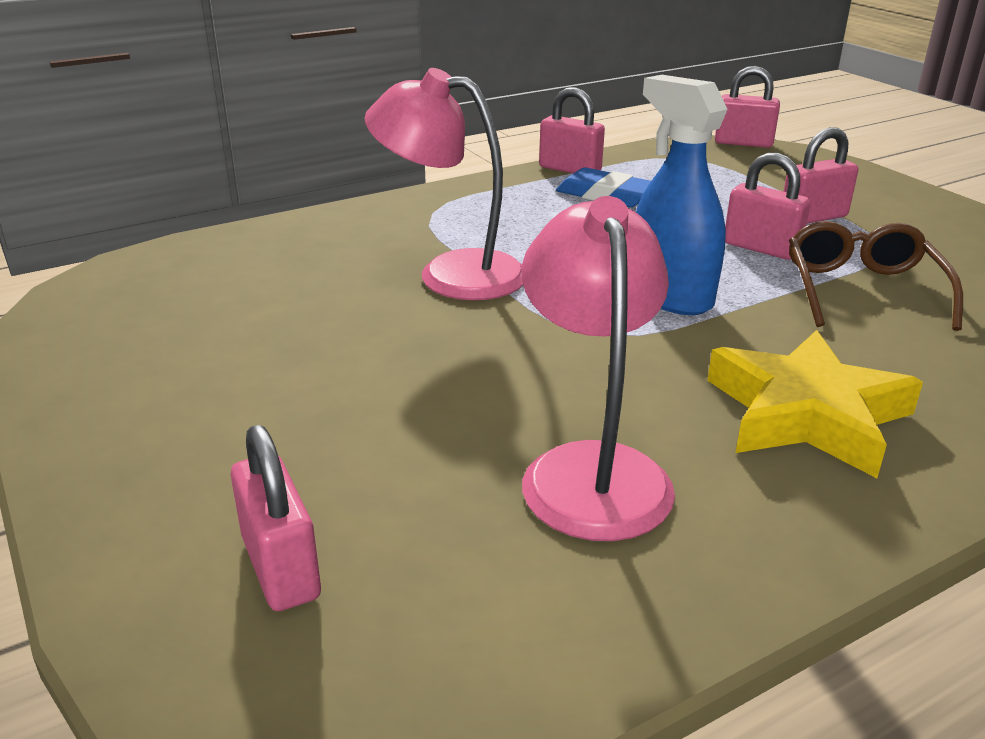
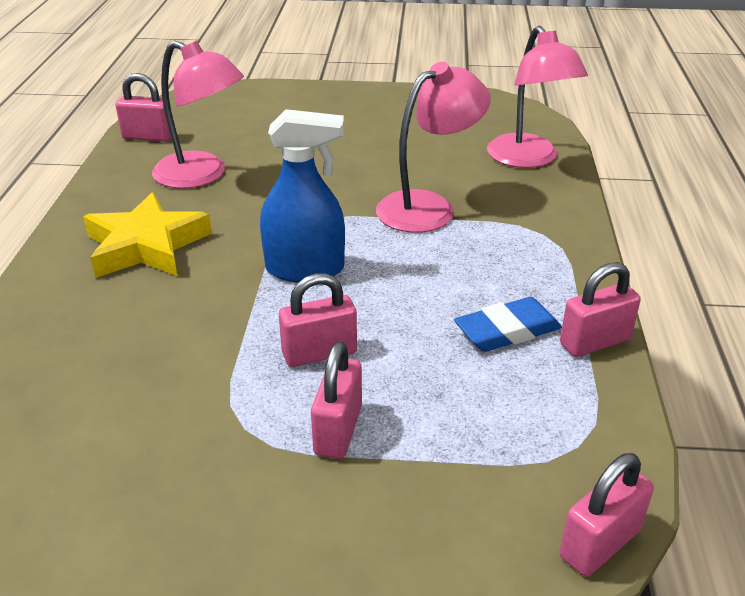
camera: 125 degrees right, 5 degrees up
(260, 250) = (528, 159): none -> pink lamp
(280, 568) = (243, 109): pink padlock -> pink padlock (148, 137)
(862, 290) = (205, 357): brown glasses -> none

